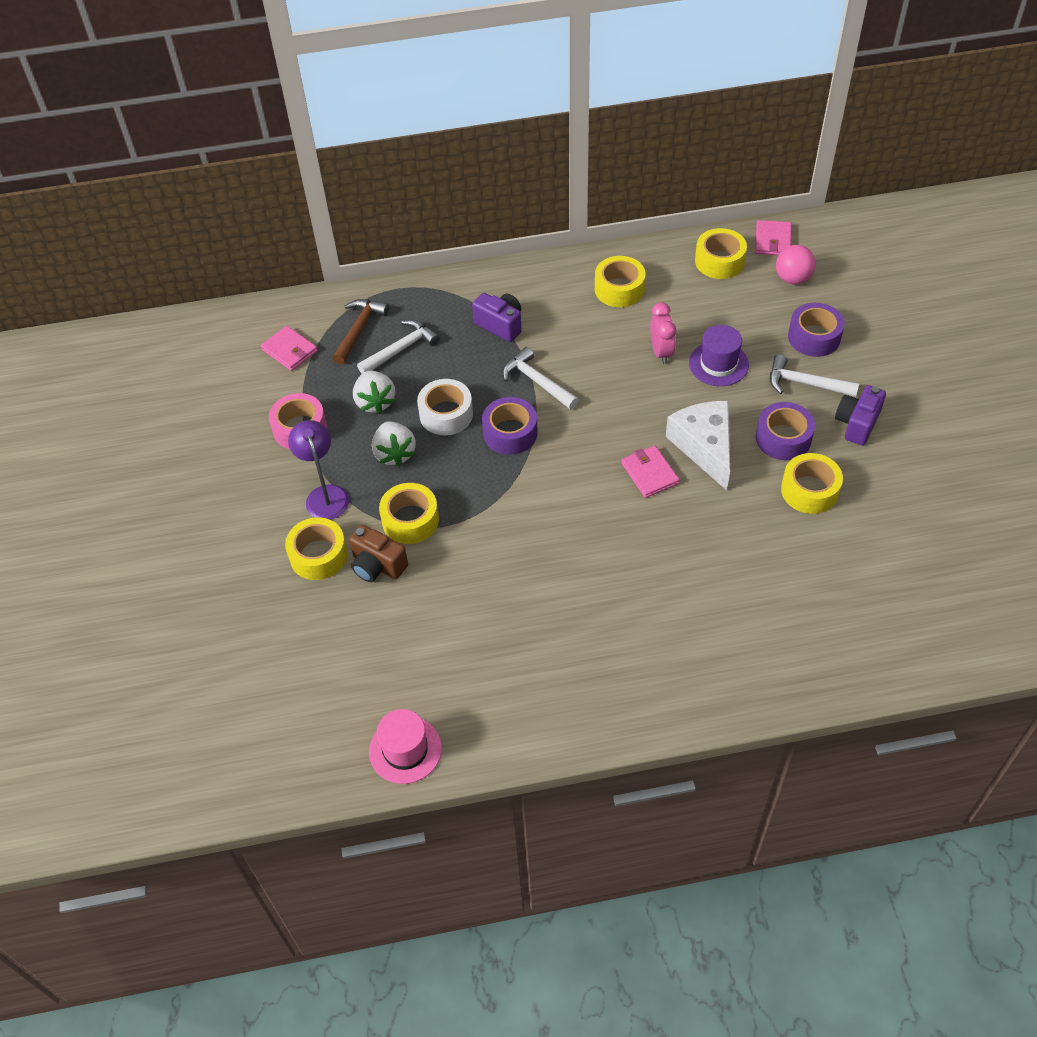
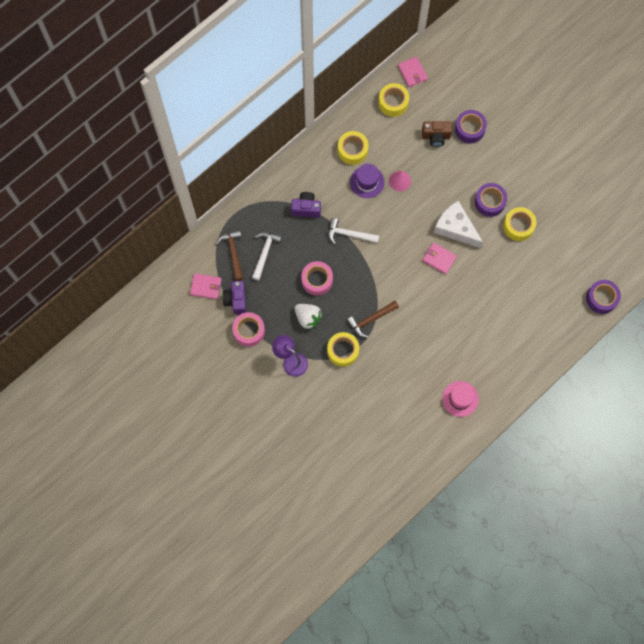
camera: 35 degrees left, 20 degrees up
(318, 555) = (313, 395): yellow tape -> none
(375, 402) = (275, 293): white strawberry -> none
(377, 566) = (345, 384): brown camera -> brown camera (436, 136)
(405, 750) = (423, 465): pink hat -> pink hat (460, 399)
(446, 414) = (317, 280): white tape -> pink tape
(484, 501) = (371, 319): none -> brown hammer
(510, 433) = (357, 273): purple tape -> purple tape (601, 298)
(661, 352) = (399, 181): pink clock -> pink cone
(718, 364) = (432, 172): purple hat -> purple hat (367, 182)
(792, 278) = (437, 95): pink ball -> none
(805, 383) = (481, 162): white hammer -> none
(856, 424) = (519, 174): purple camera -> purple camera (236, 300)

